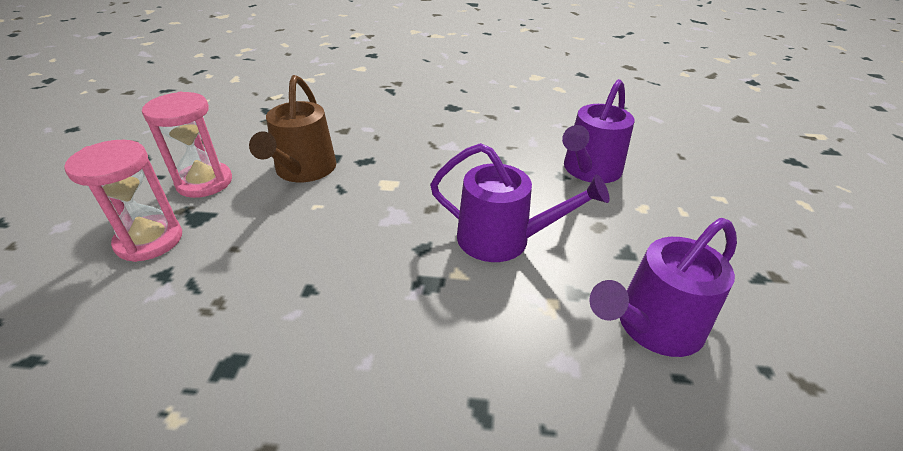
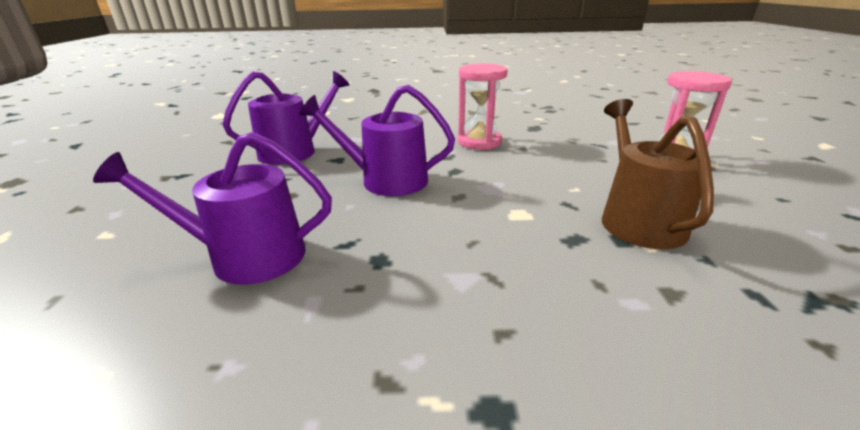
camera: 175 degrees right, 10 degrees down
(204, 182) = (722, 197): pink hourglass -> pink hourglass (479, 142)
(589, 170) = (247, 256): purple watering can -> purple watering can turned 120 degrees counterclockwise

